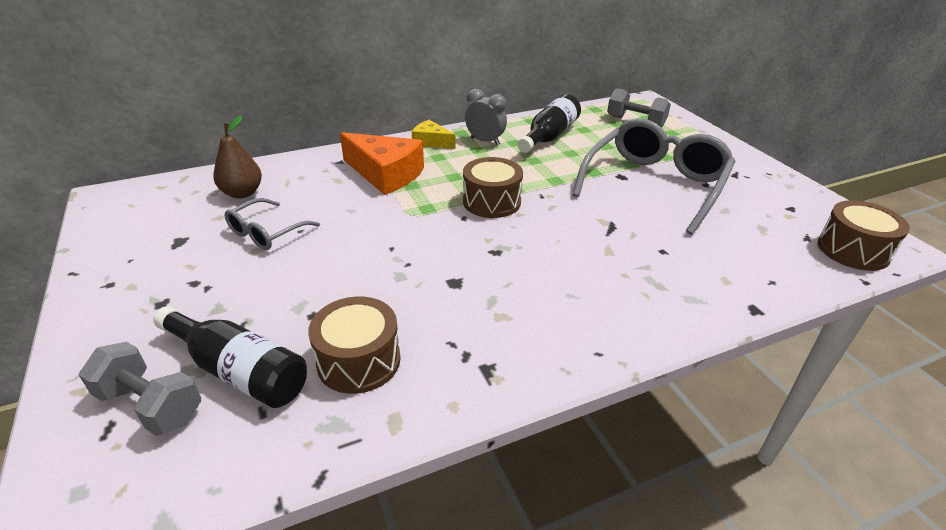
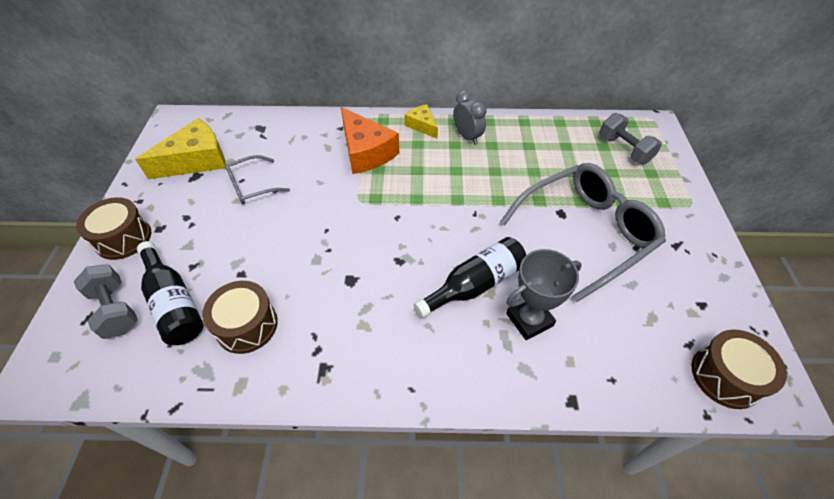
camera: 25 degrees right, 15 degrees up
(170, 226) = (196, 160): none -> yellow cheese
(242, 193) = (256, 141): brown pear -> none
(491, 202) = (429, 207): brown drum -> brown drum (123, 238)
(549, 136) = (528, 146): black bottle -> black bottle (475, 284)
(662, 260) = (529, 319): none -> grey trophy

